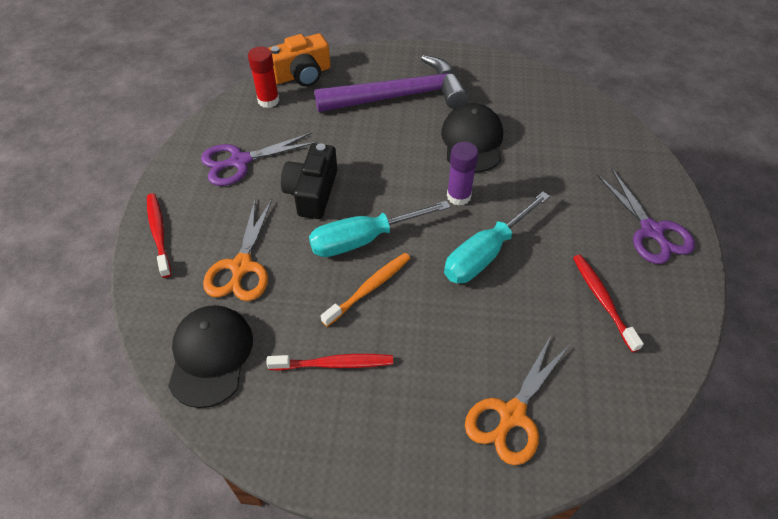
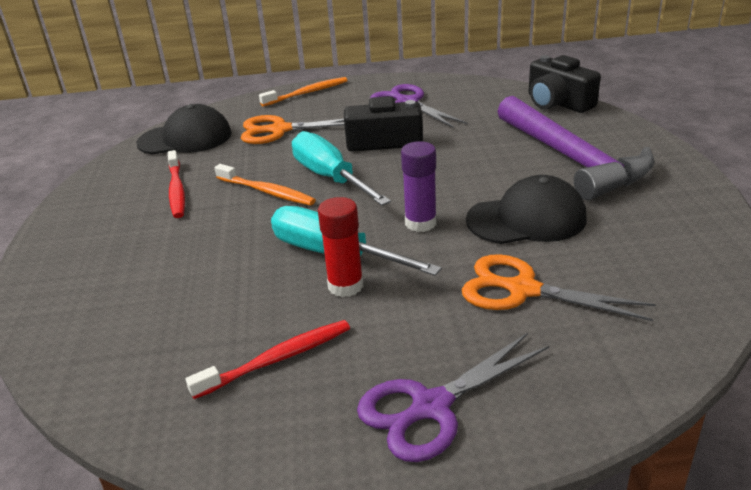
camera: 80 degrees right, 20 degrees down
(159, 233) = (307, 93): red toothbrush -> orange toothbrush
(268, 100) = (502, 97): red glue stick -> red glue stick (345, 286)
(302, 74) = (557, 103): orange camera -> black camera
(511, 415) = (108, 300): orange scissors -> orange scissors (522, 289)

